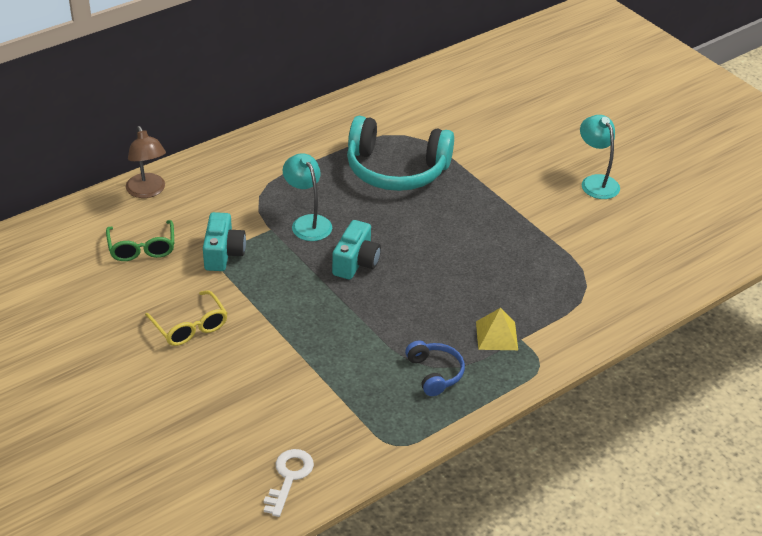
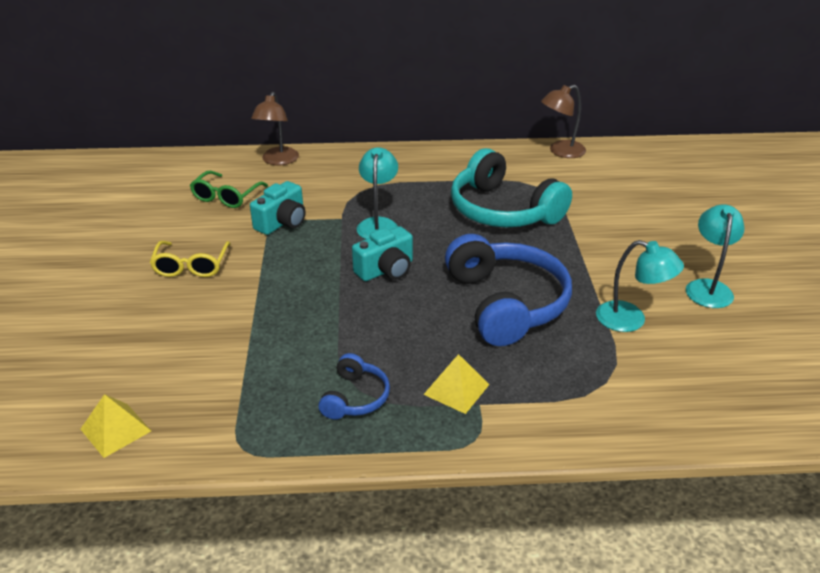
camera: 35 degrees right, 5 degrees down
(289, 477) = (115, 430): white key -> yellow pyramid
(391, 90) = (560, 151): none -> brown lamp
(471, 253) = (506, 303): none -> blue headphones
(566, 231) = (631, 320): none -> turquoise lamp

